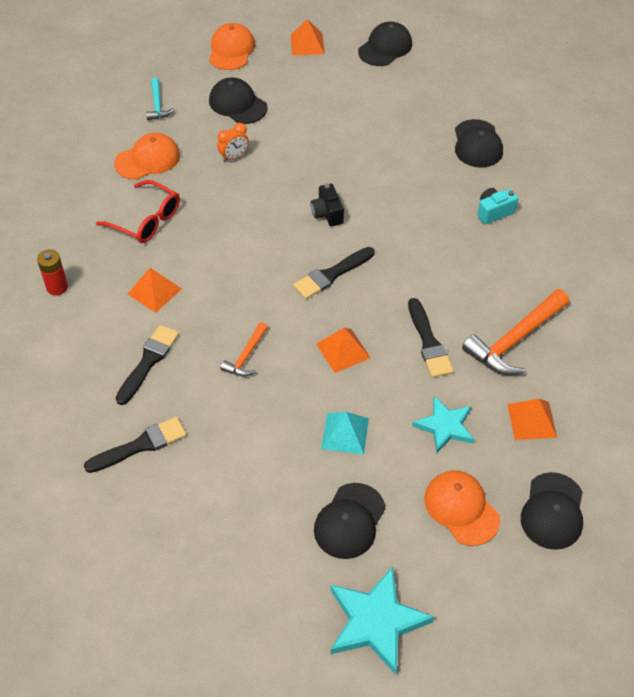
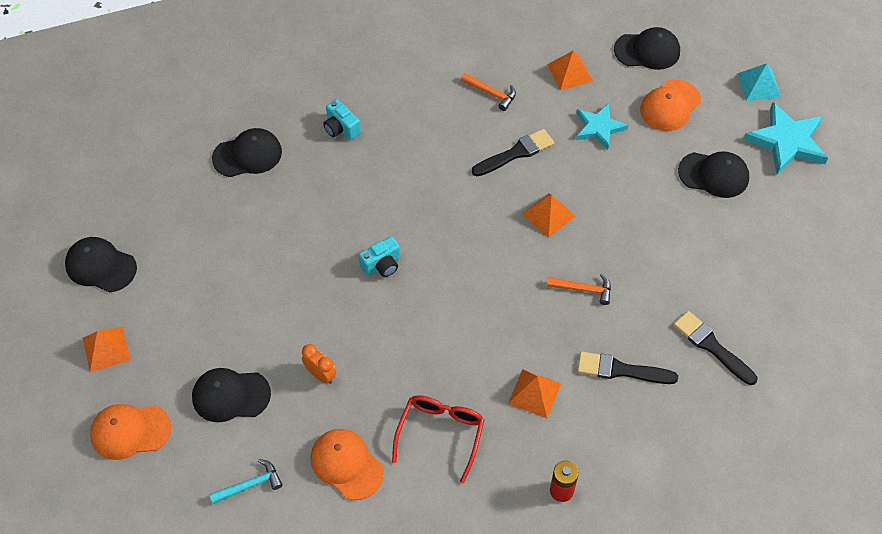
camera: 105 degrees left, 5 degrees up
(237, 104) = (230, 395): black cap -> black cap turned 60 degrees clockwise
(327, 213) = (382, 265): black camera -> turquoise camera
(331, 275) = (462, 243): black brush -> none
(345, 433) = (634, 195): turquoise pyramid -> turquoise pyramid (759, 85)
(515, 340) = (491, 93): orange hammer -> orange hammer, size x0.54

